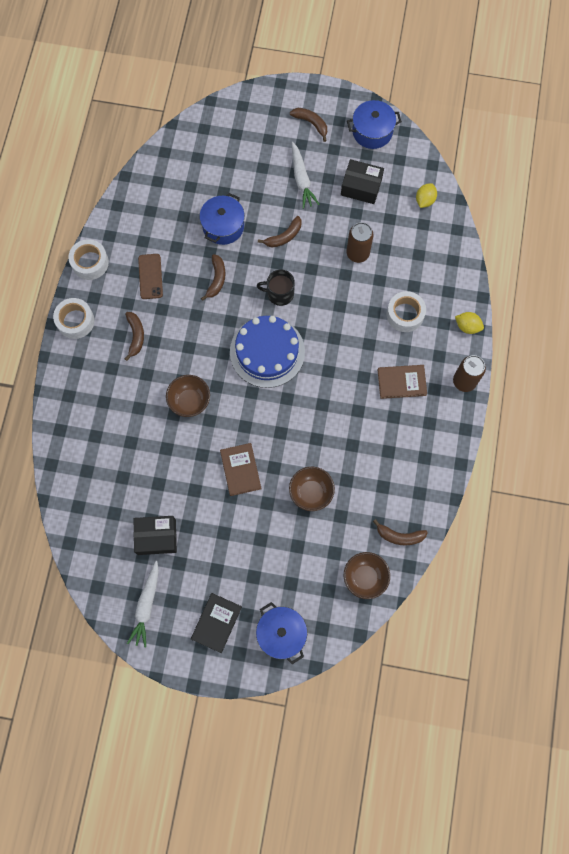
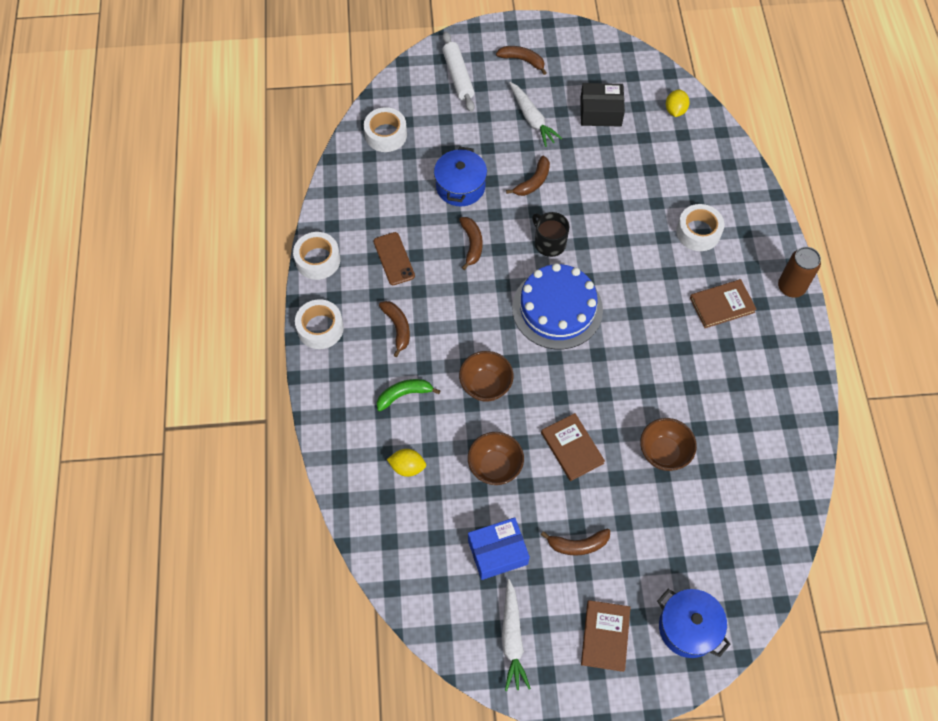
camera: 15 degrees left, 10 degrees down
(124, 393) = (404, 395): none -> green banana
(156, 537) = (497, 552): black box -> blue box
(176, 165) = (386, 135): none -> white tape
(216, 623) = (605, 636): black book -> brown book
(252, 126) = (458, 76): none -> white rolling pin
(279, 293) = (549, 243): black mug -> black mug turned 60 degrees clockwise
(357, 253) = (622, 181): brown can -> none
(365, 577) = (762, 534): brown bowl -> brown bowl (495, 467)
(372, 132) = (592, 54): blue pot -> none
(399, 536) = (784, 476): brown banana -> brown banana (578, 545)
(467, 326) = (771, 229): yellow lemon -> yellow lemon (407, 467)

